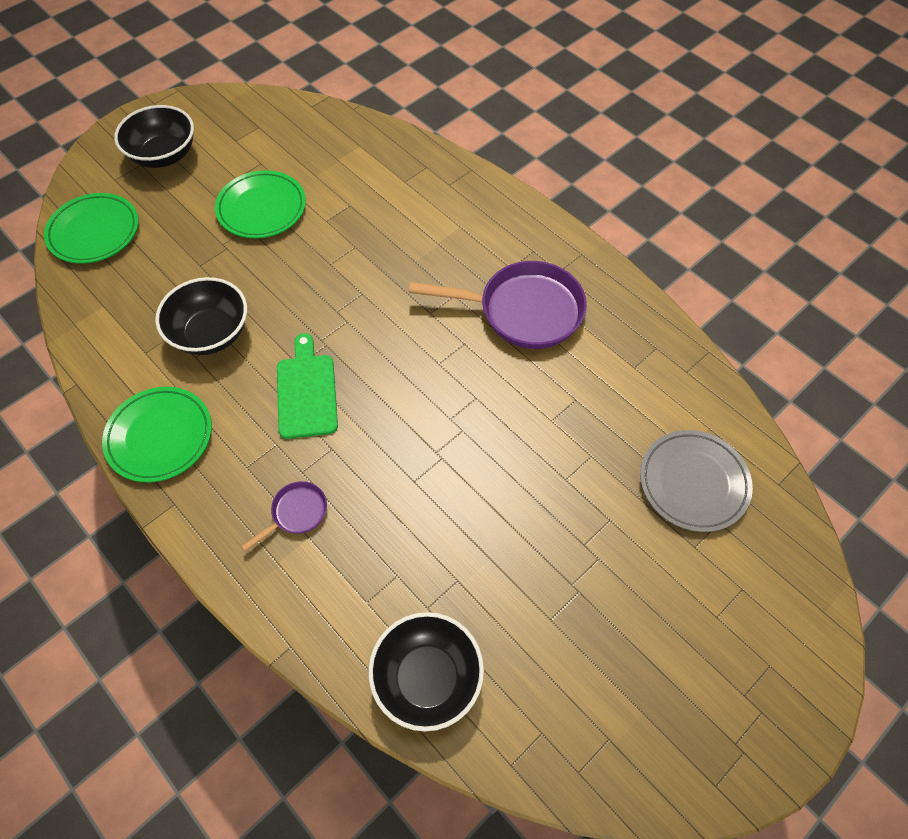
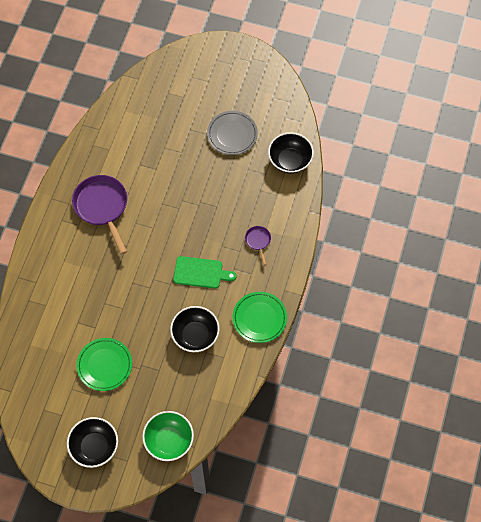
camera: 120 degrees left, 5 degrees up
(94, 232) = (169, 440): green plate -> green bowl
(296, 513) = (258, 241): purple pan -> purple pan turned 60 degrees clockwise
(306, 392) = (200, 273): green cutting board -> green cutting board turned 135 degrees counterclockwise
(693, 483) = (155, 107): grey plate -> grey plate (232, 134)

